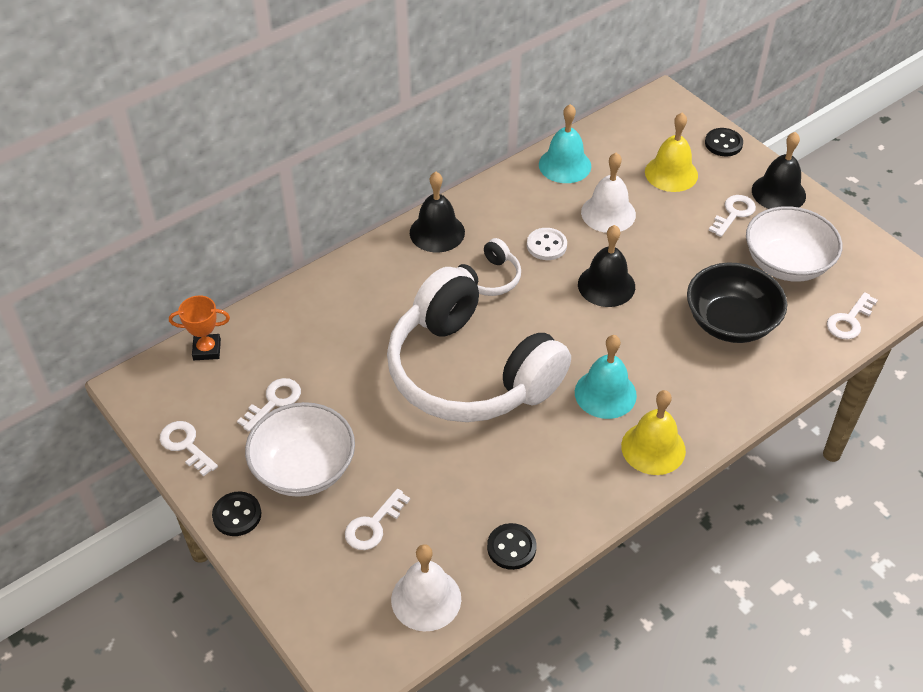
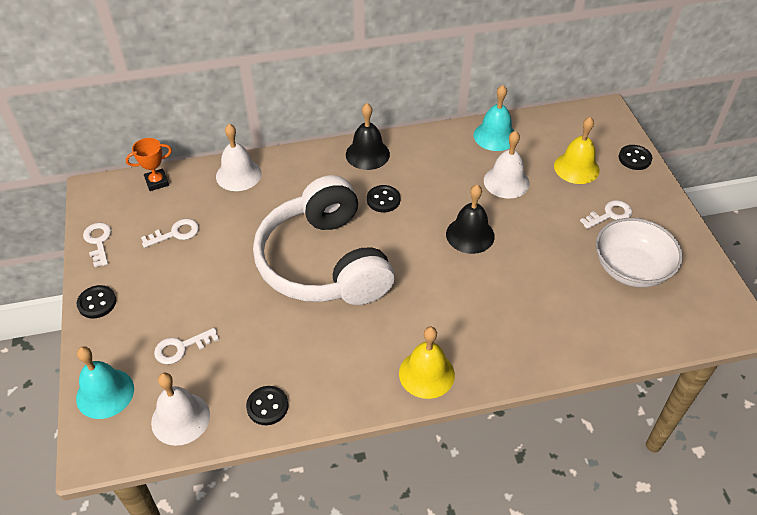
camera: 25 degrees right, 0 degrees up
(207, 350) = (157, 182): orange trophy -> orange trophy turned 45 degrees counterclockwise
(302, 307) = (238, 175): none -> white bell
(304, 469) = (162, 288): white bowl -> none
(489, 279) = (383, 200): white headphones -> black button
(546, 245) = (442, 190): white button -> none
(605, 393) = (416, 317): turquoise bell -> turquoise bell (105, 393)
(730, 322) = (553, 299): black bowl -> none
(778, 193) = (659, 210): black bell -> none
(849, 321) = (658, 334): white key -> none

